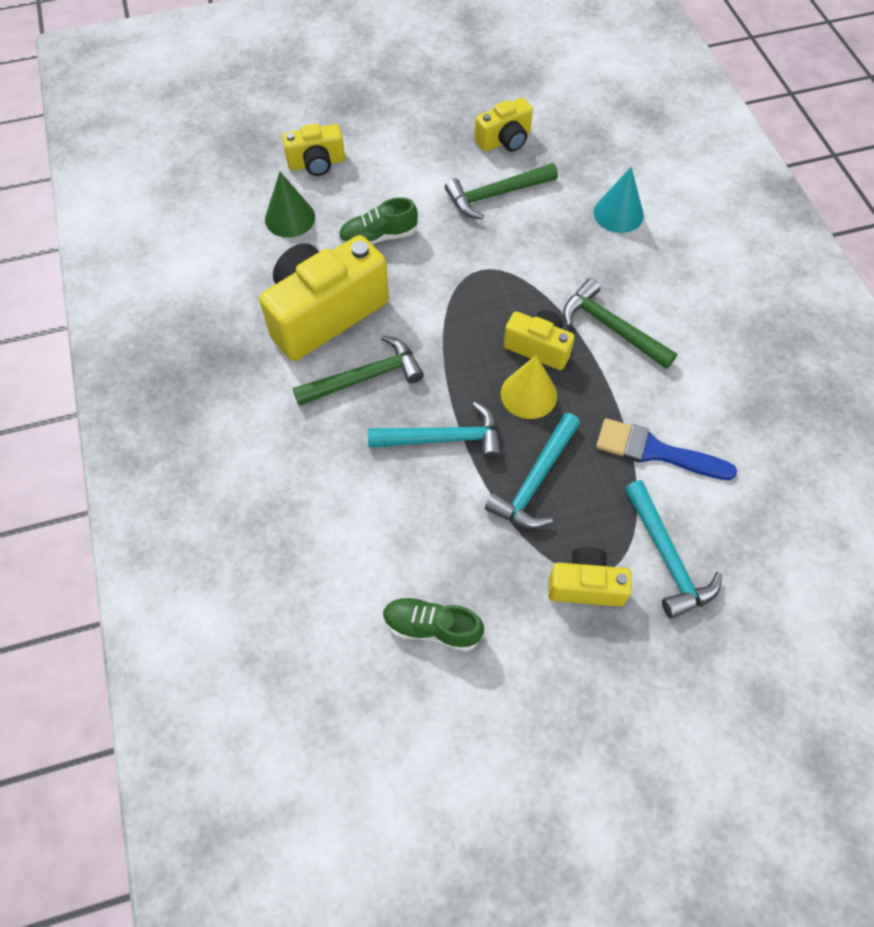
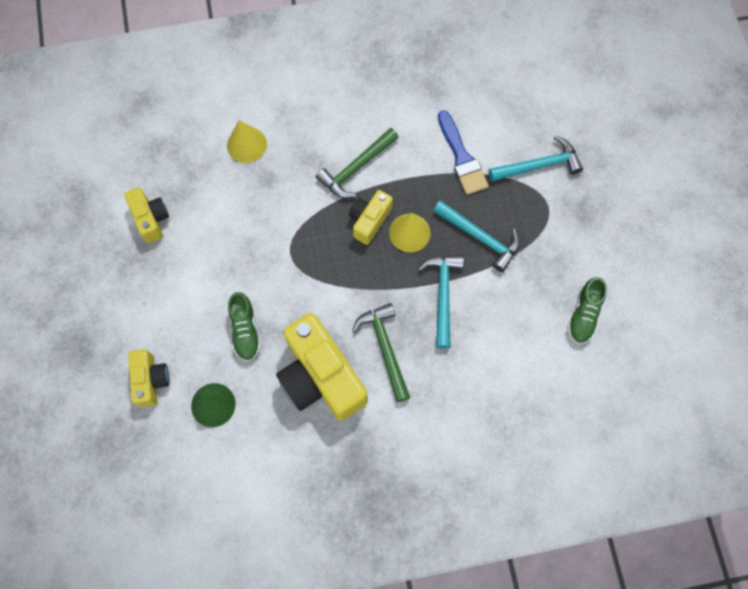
camera: 85 degrees left, 10 degrees up
(496, 195) = (212, 233): green hammer -> none
(585, 586) = (557, 217): yellow camera -> none
(618, 213) = (246, 144): turquoise cone -> yellow cone
(655, 451) = (461, 157): blue brush -> blue brush turned 45 degrees counterclockwise

